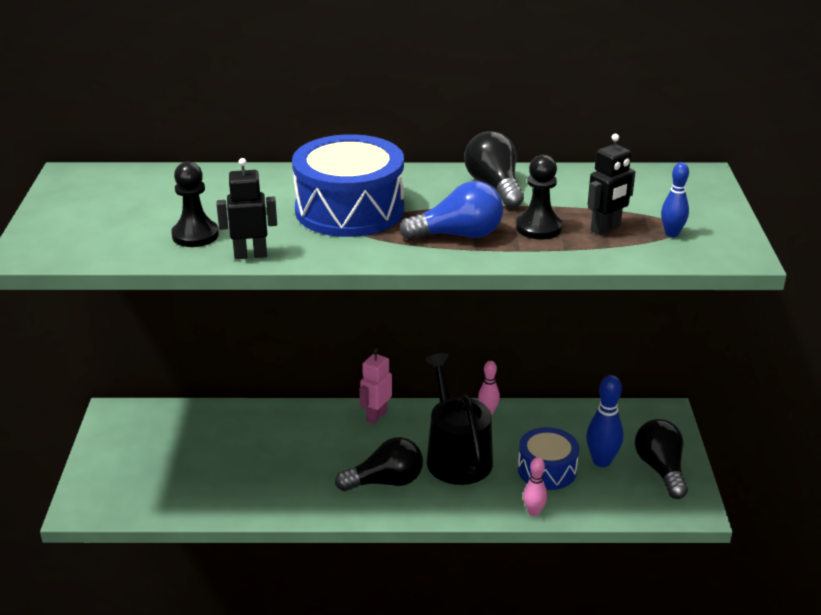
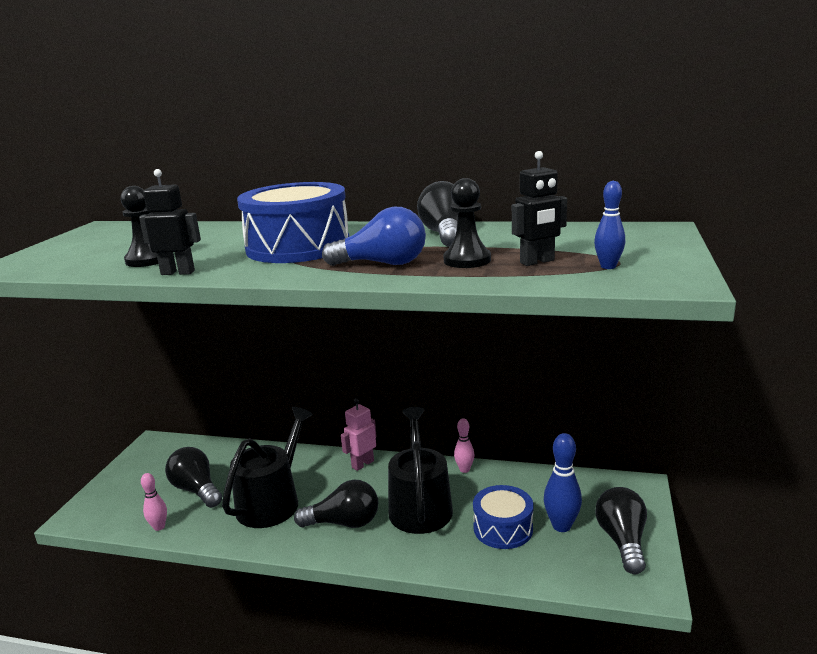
camera: 15 degrees right, 10 degrees down
(203, 464) = (196, 490): none -> black light bulb
(297, 467) = (272, 501): none -> black watering can
(533, 512) = (475, 569): pink bowling pin -> pink bowling pin (159, 527)

